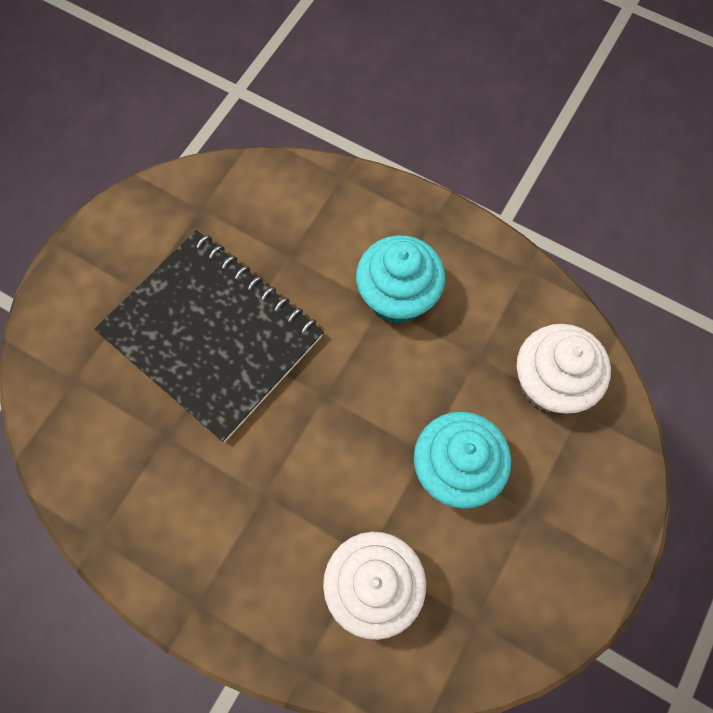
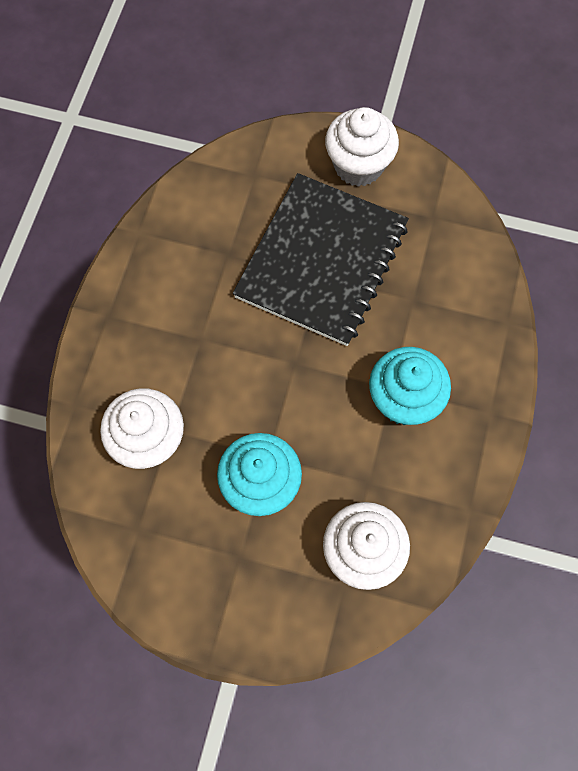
camera: 75 degrees right, 0 degrees up
(108, 264) = (358, 165): none -> white cupcake

